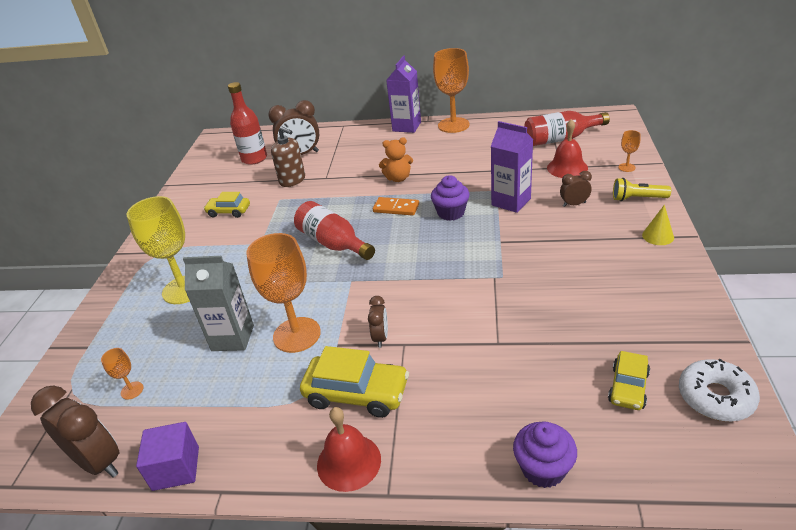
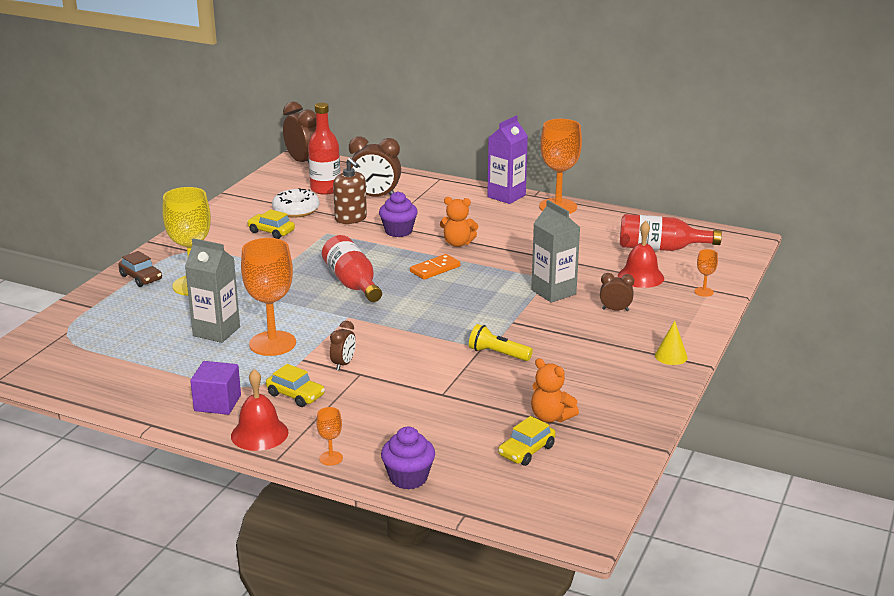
camera: 15 degrees right, 10 degrees down
(98, 462) = (68, 383): brown clock -> brown clock (303, 162)
(126, 296) = (141, 277): none -> brown car
(132, 390) = (114, 345): orange goblet -> orange goblet (331, 458)
(176, 468) = (125, 402): purple cube -> purple cube (217, 403)
(356, 393) = (295, 395): yellow car -> yellow car, size x0.62
(396, 208) = (435, 269): orange domino -> orange domino turned 75 degrees counterclockwise
(451, 213) = (485, 286): purple cupcake -> purple cupcake (398, 231)
(511, 202) = (553, 292): purple carton -> grey carton
(616, 337) = (551, 417): none -> orange teddy bear
(637, 198) = (685, 321): yellow flashlight -> yellow flashlight (498, 354)
(715, 397) = (594, 476): white donut -> white donut (296, 210)

